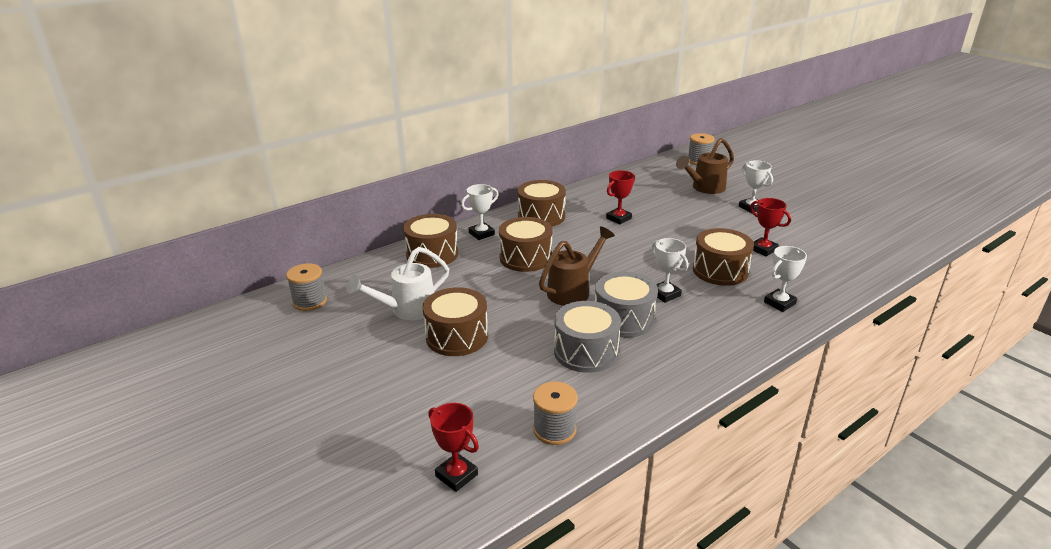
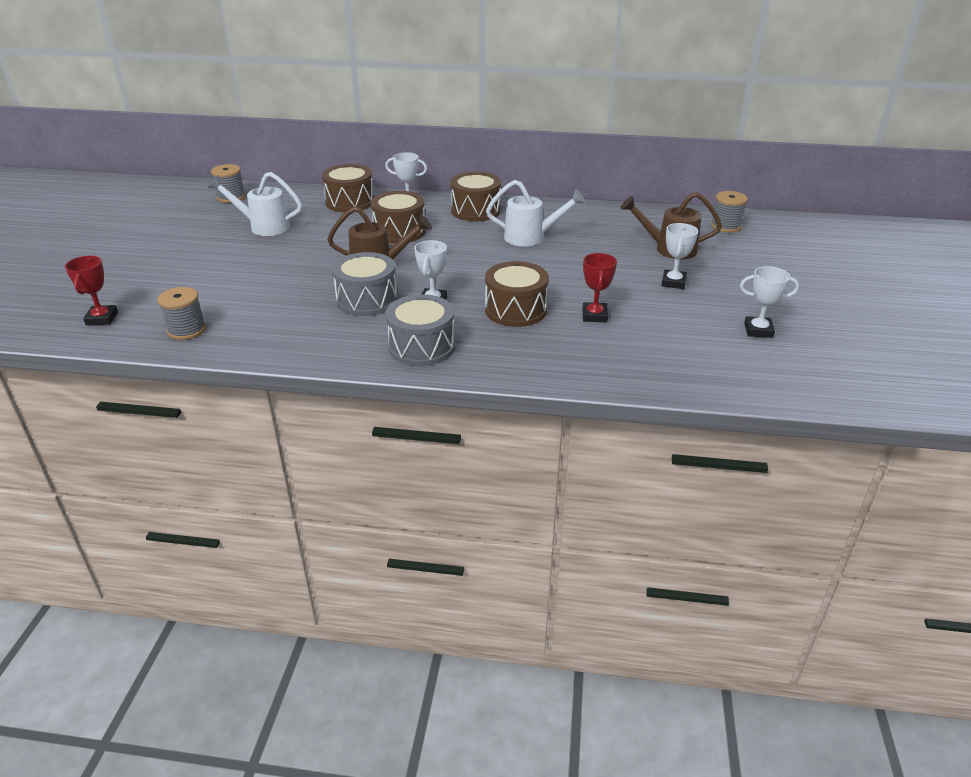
camera: 45 degrees right, 5 degrees up
(457, 336) = (254, 254): brown drum -> none
(586, 351) = (299, 303): grey drum -> grey drum (421, 347)
(618, 218) = (530, 237): red trophy -> white watering can
(779, 303) = (503, 355): white trophy -> white trophy (758, 330)

